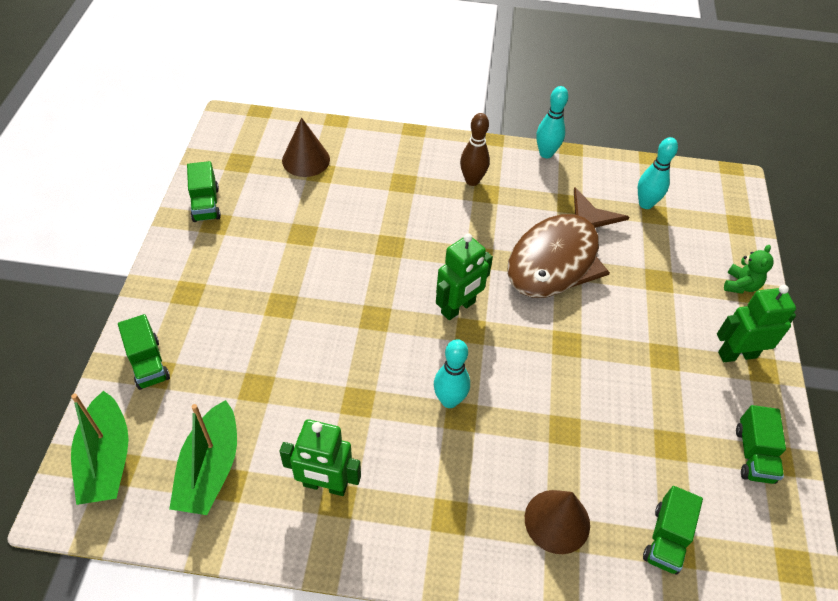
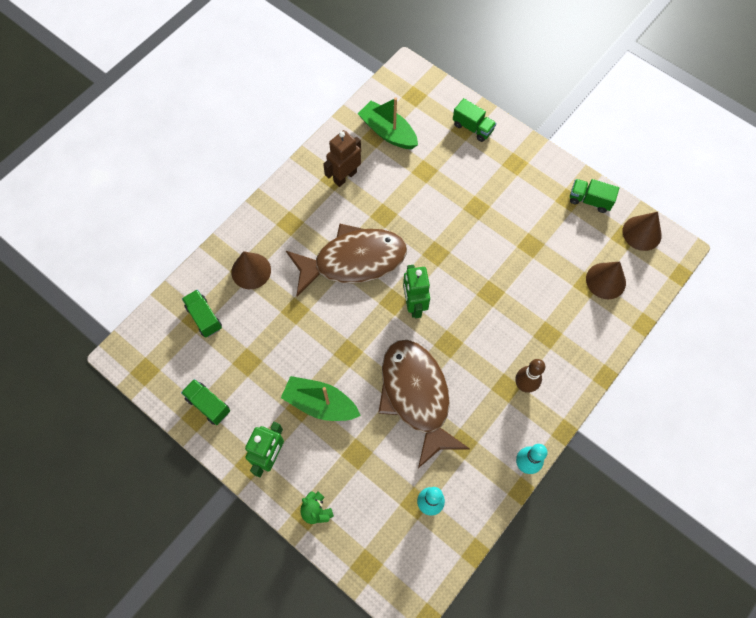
camera: 125 degrees right, 15 degrees up
(106, 459) = (422, 92): green boat -> green boat (320, 403)
(148, 363) = (472, 127): green truck -> green truck turned 150 degrees counterclockwise
(225, 150) = (642, 233): none -> brown cone
(325, 485) = (345, 176): green robot -> brown robot
(449, 400) = (353, 261): turquoise bowling pin -> brown fish

